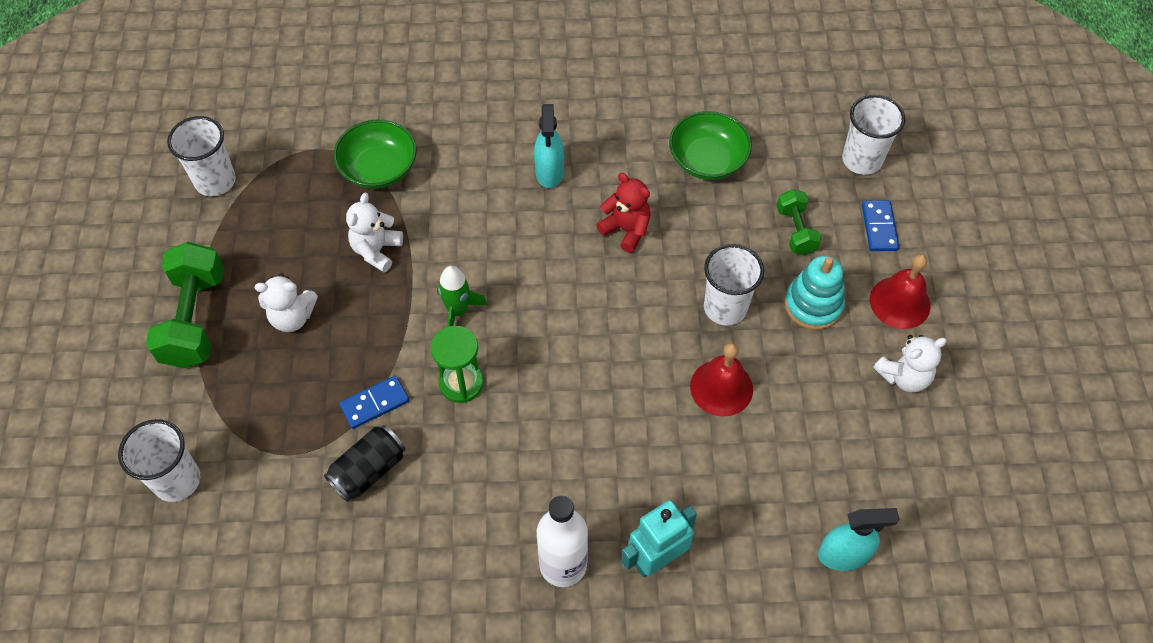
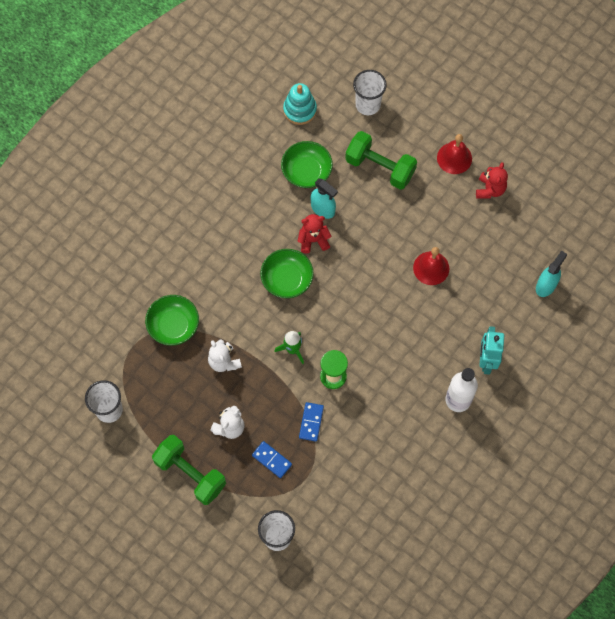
camera: 50 degrees left, 10 degrees up
(368, 470) = (344, 449): black can -> none
(547, 239) = (287, 279): none -> green bowl
(549, 172) = (248, 248): turquoise spray bottle -> turquoise spray bottle (323, 209)
(725, 308) = (393, 232): white cup -> none
(795, 230) = (380, 167): green dumbbell -> green dumbbell, size x1.79
(813, 305) = (424, 194): turquoise stacking toy -> turquoise stacking toy (300, 110)
(879, 227) = (410, 131): blue domino -> blue domino (271, 460)
(904, 376) = (490, 189): white teddy bear -> red teddy bear

